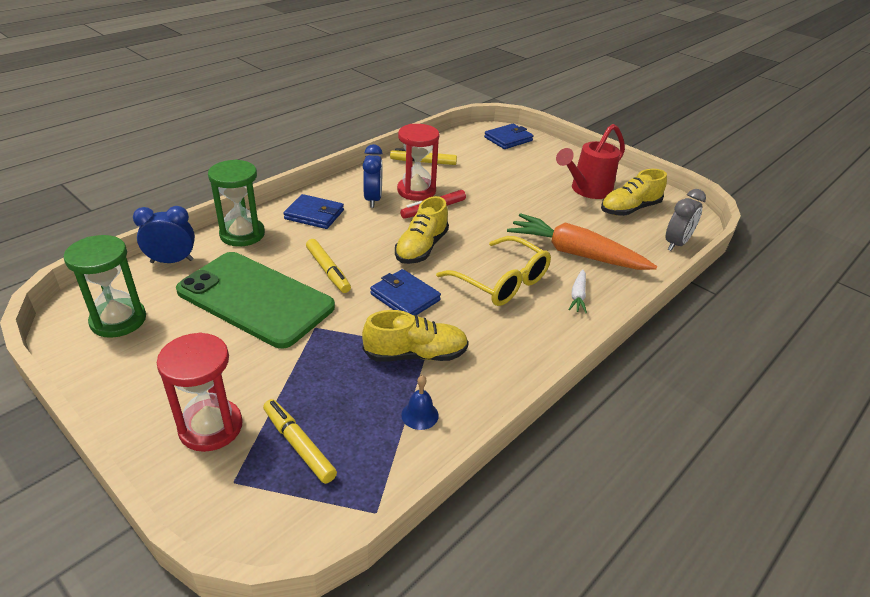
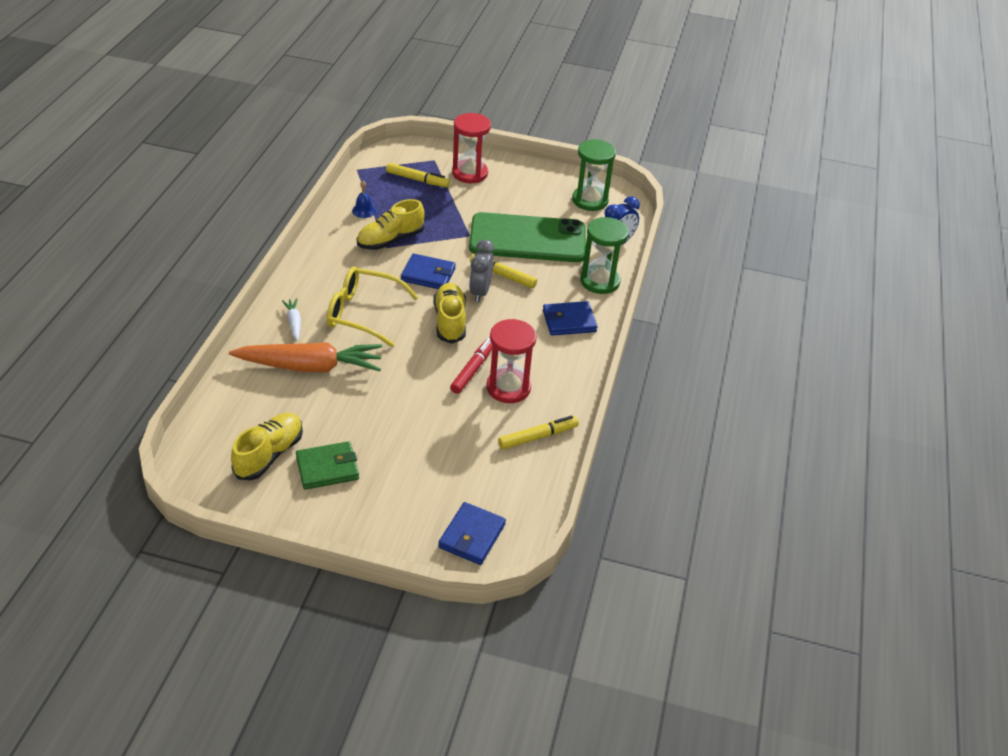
camera: 150 degrees right, 5 degrees up
(373, 199) = (538, 359): blue clock -> none
(587, 190) = (327, 468): red watering can -> green wallet
(676, 244) = (210, 419): grey clock -> grey clock (480, 292)

